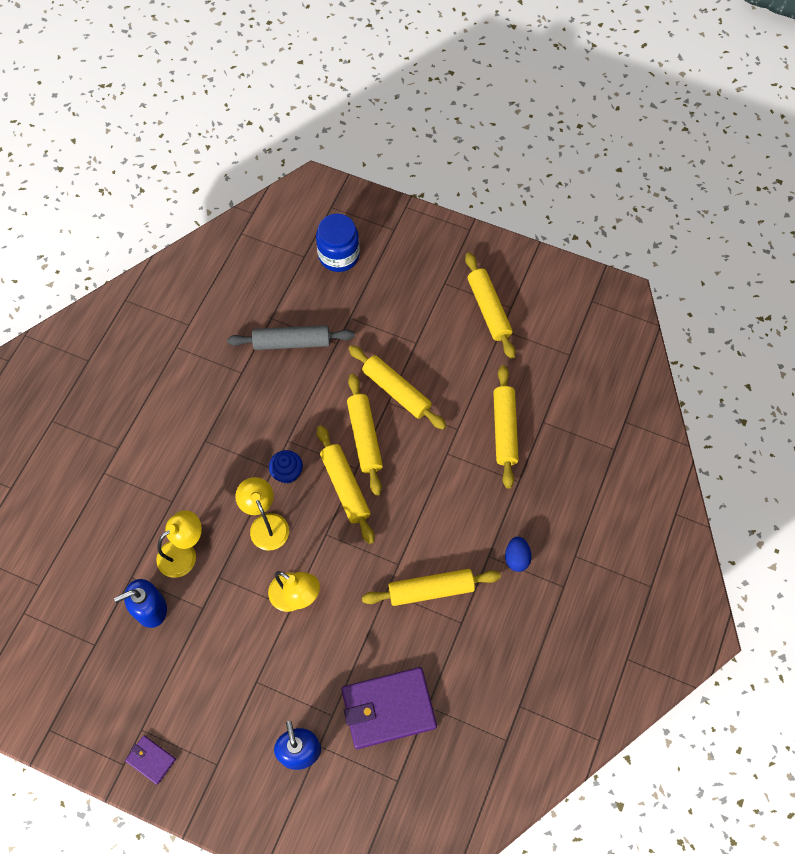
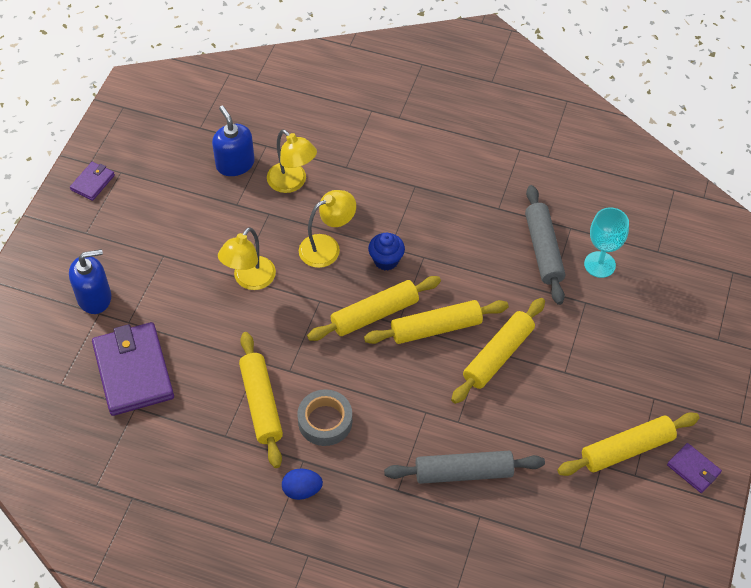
camera: 85 degrees right, 10 degrees down
(312, 301) = (599, 264): none -> turquoise goblet
(339, 255) = (667, 285): blue jar -> none
(451, 535) = (325, 421): none -> grey tape
(504, 429) = (463, 472): yellow rolling pin -> grey rolling pin
(507, 267) = (693, 469): none -> purple wallet

